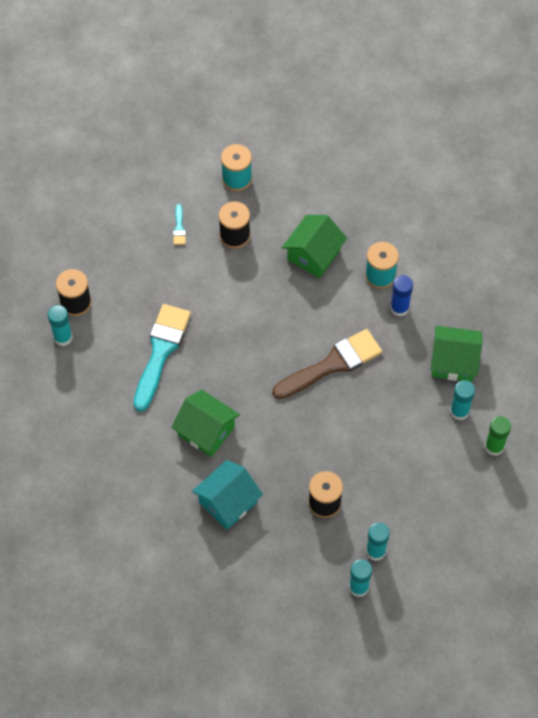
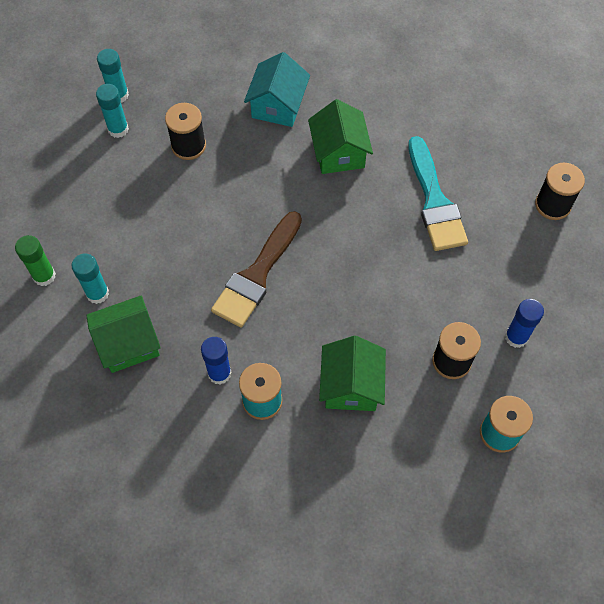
camera: 150 degrees right, 0 degrees up
(63, 337) = (536, 167): turquoise glue stick -> none
(179, 228) = (516, 337): turquoise brush -> blue glue stick
(206, 431) = (339, 153): green house -> green house turned 75 degrees clockwise

